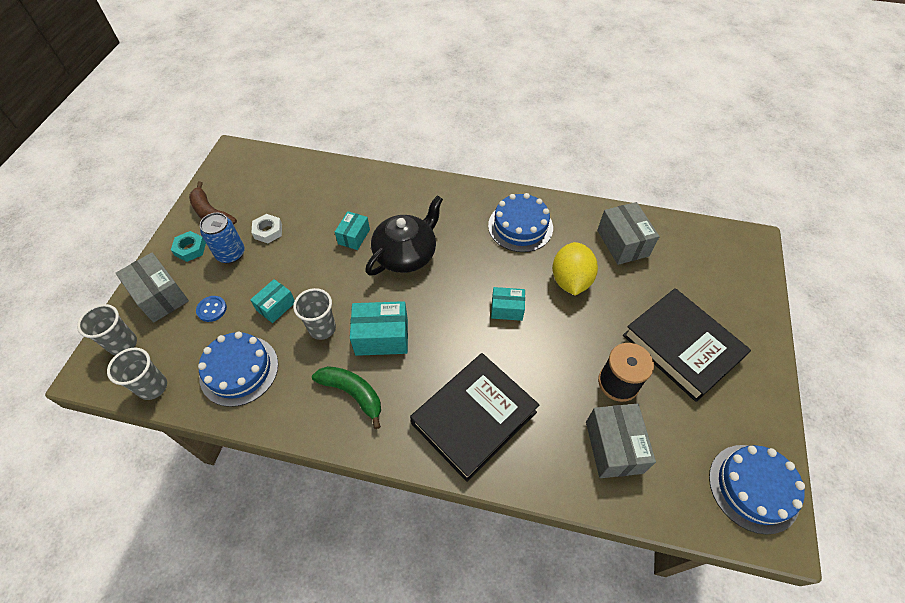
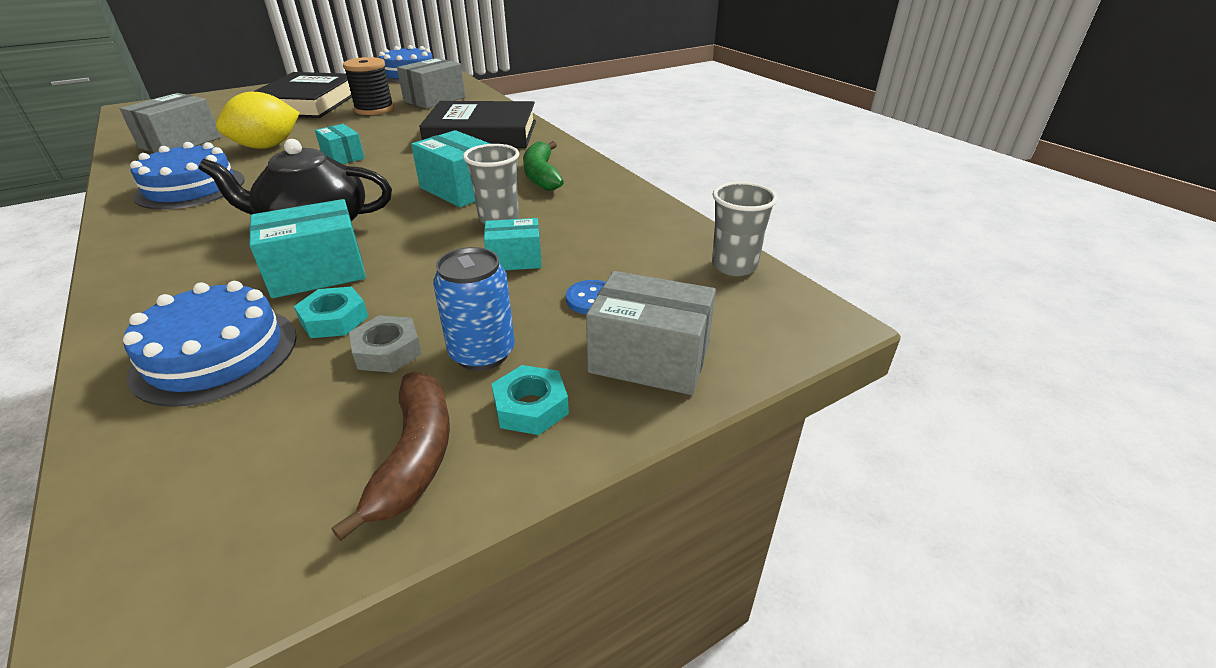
camera: 135 degrees left, 20 degrees down
(123, 344) = (750, 327): grey cup -> none
(160, 296) = (649, 359): grey box -> grey box turned 75 degrees counterclockwise
(239, 370) = (622, 233): blue cake -> blue cake (216, 354)
(268, 231) = (387, 351): white nut -> grey nut
(308, 227) = (334, 319): none -> turquoise nut
(354, 236) = (317, 272): turquoise box -> turquoise box, size x1.60

